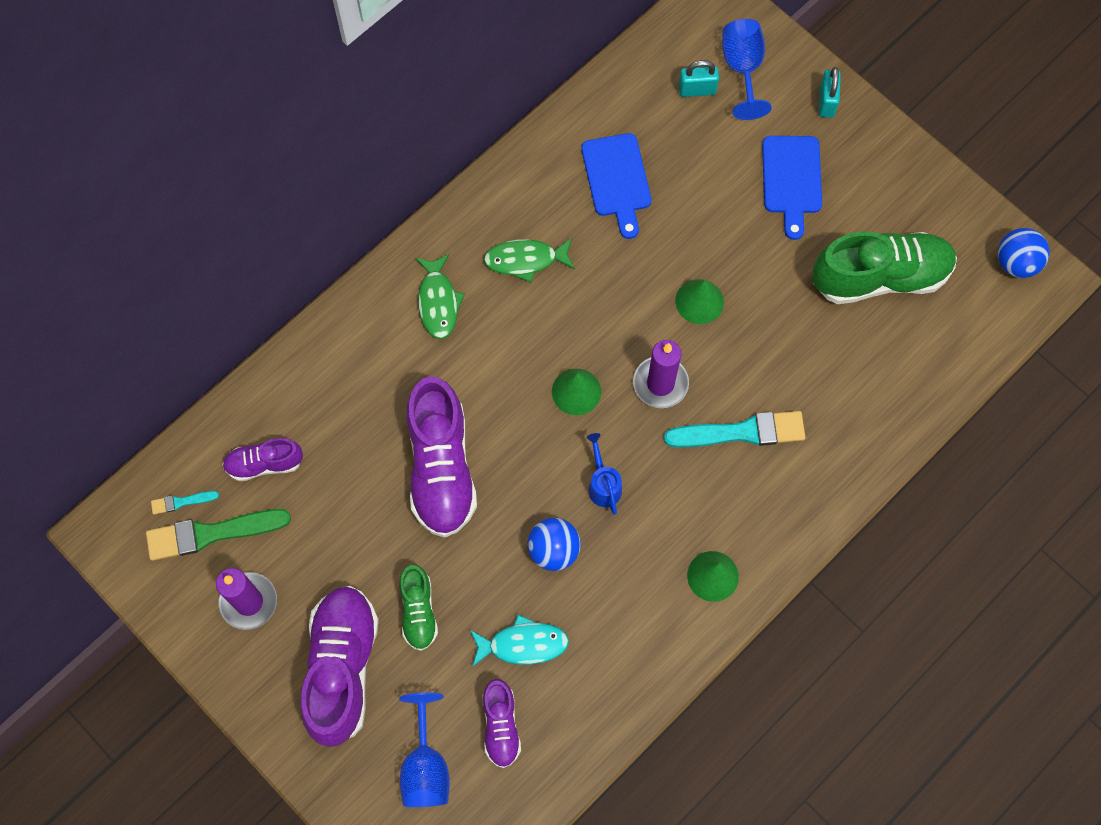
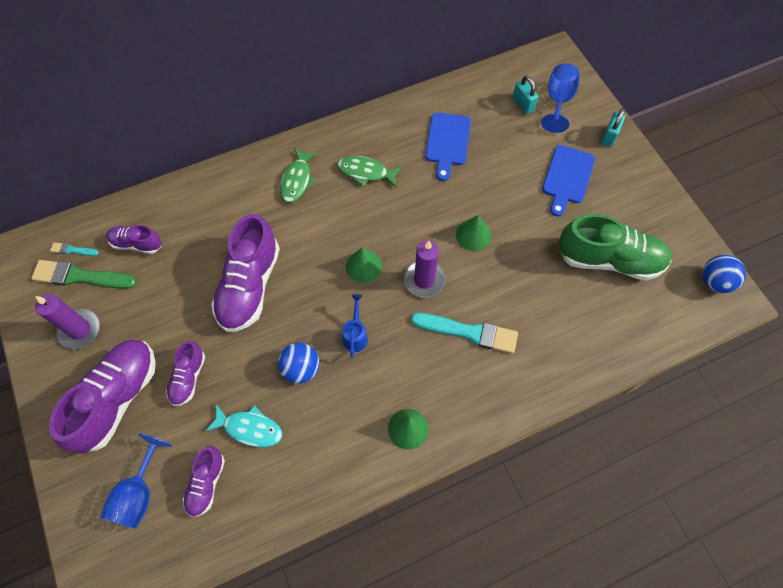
camera: 20 degrees right, 5 degrees down
(418, 611) = (188, 378): green shoe -> purple shoe
(697, 90) = (523, 104): turquoise padlock -> turquoise padlock turned 45 degrees clockwise

